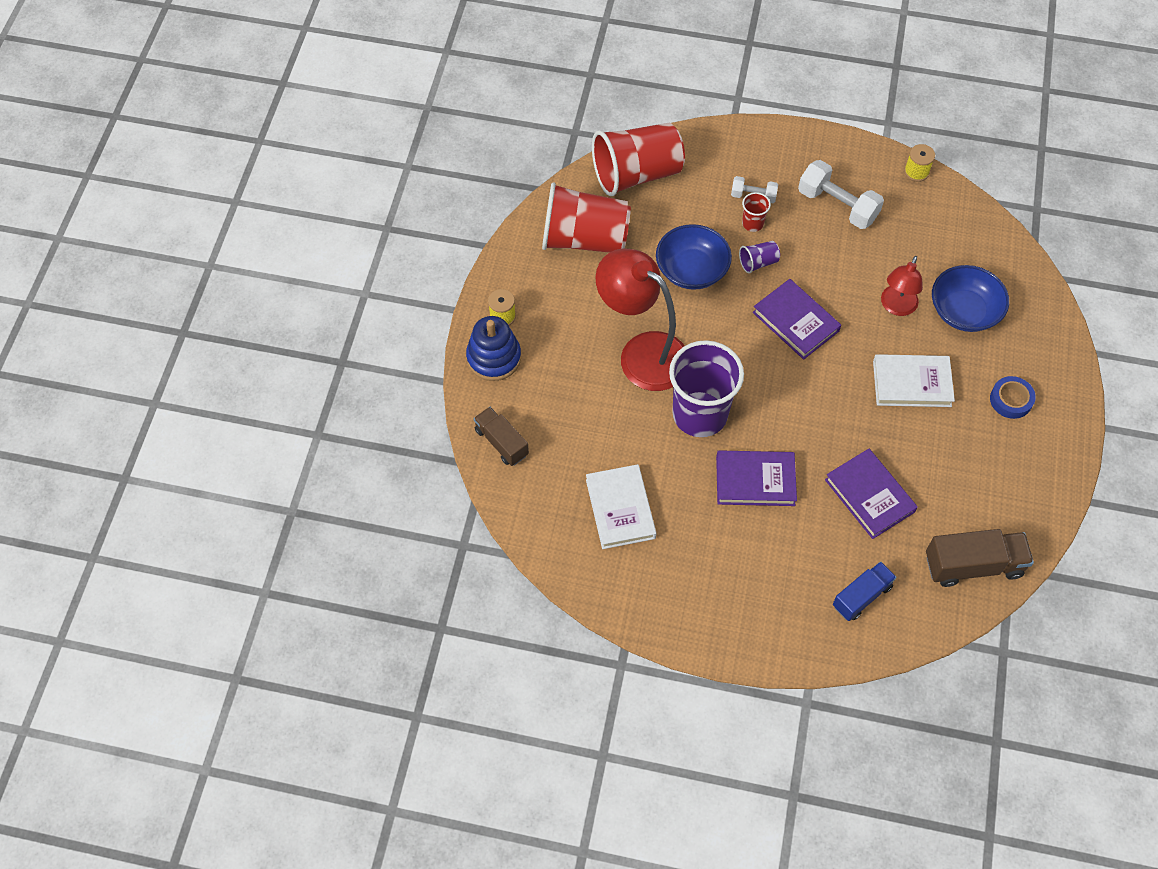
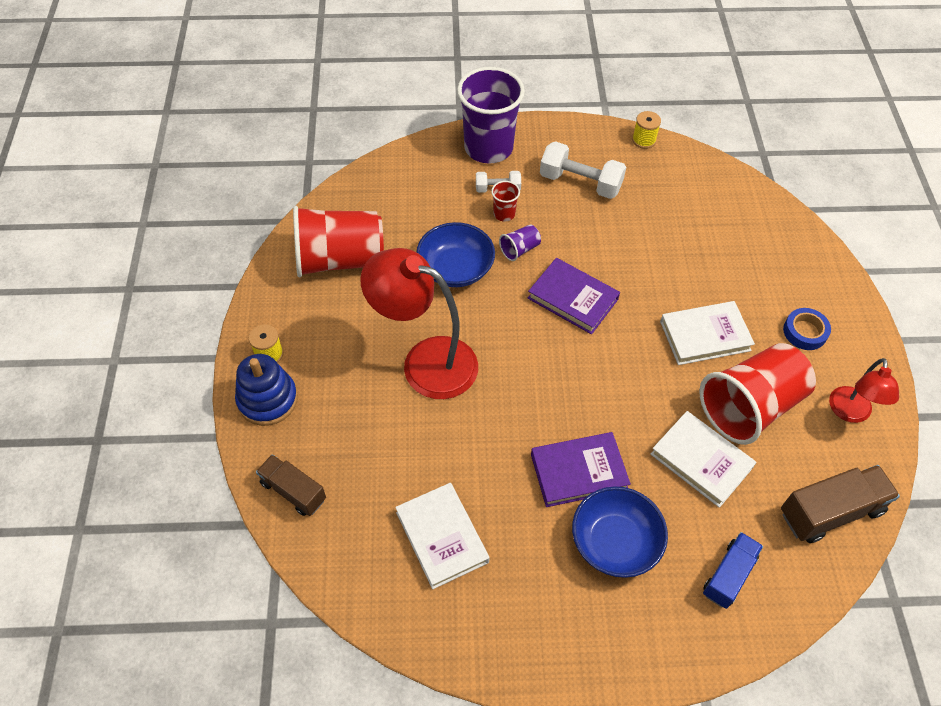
camera: 15 degrees left, 5 degrees down
(636, 174) = (378, 189): red cup -> red cup (749, 406)
(699, 414) = (501, 413): purple cup -> purple cup (488, 148)
(869, 496) = (701, 461): purple book -> white book
(896, 307) = (665, 265): red lamp -> red lamp (850, 413)
(964, 311) = (730, 256): blue bowl -> blue bowl (615, 542)

